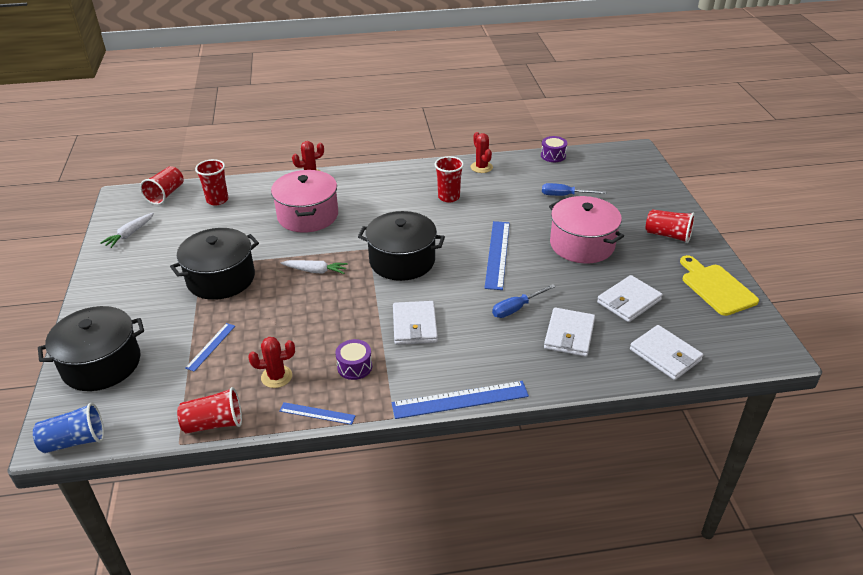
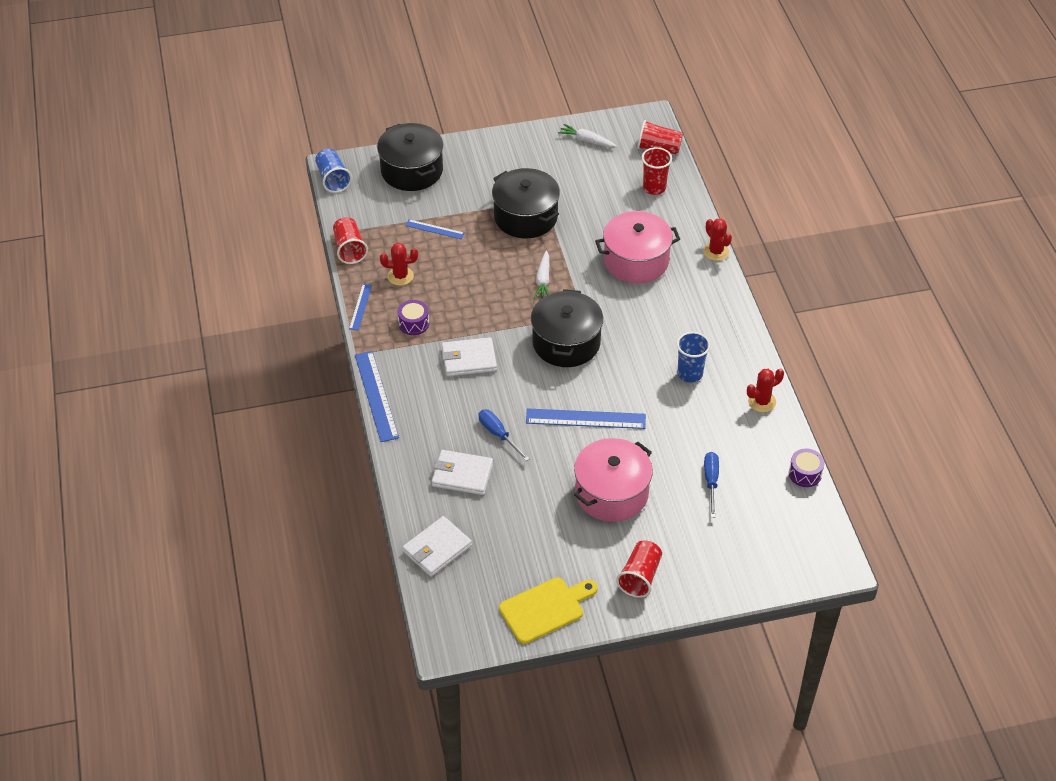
camera: 85 degrees right, 10 degrees up
(276, 377) = (400, 276): red cactus -> red cactus turned 75 degrees counterclockwise
(449, 197) = (690, 374): red cup -> blue cup
(629, 301) = (516, 527): white wallet -> none

